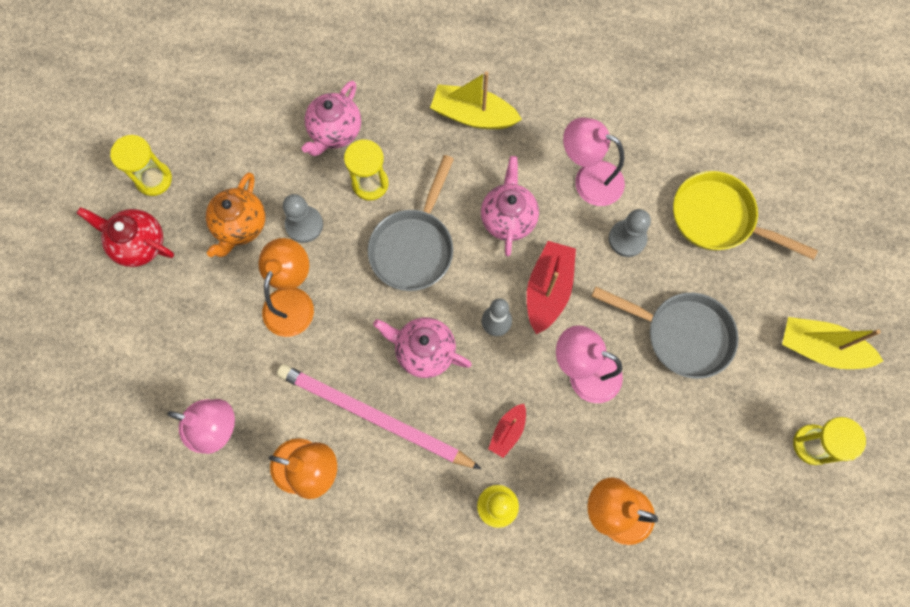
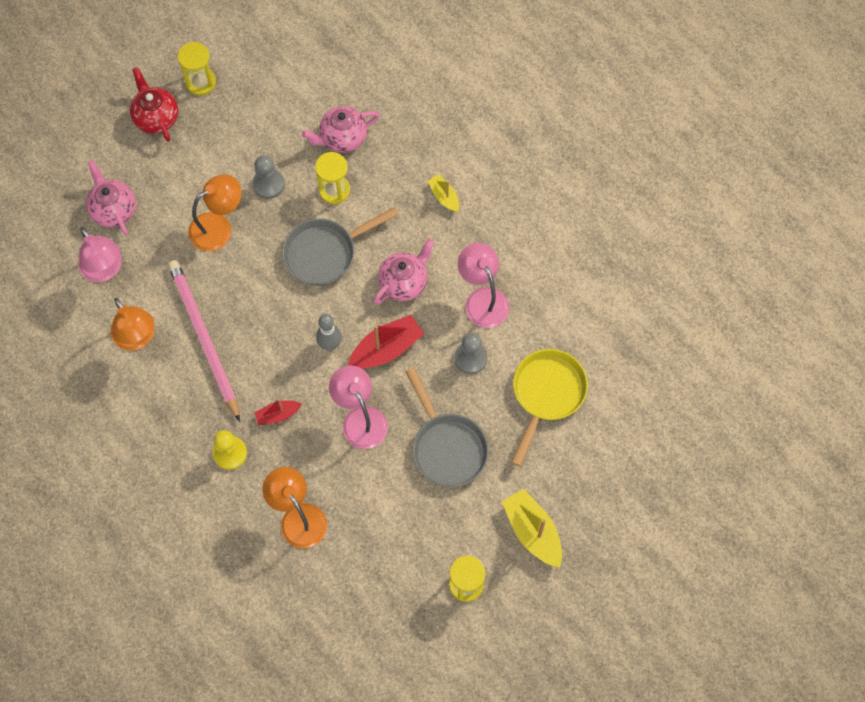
camera: 40 degrees right, 5 degrees down
(240, 226) = (228, 154): orange teapot -> none
(424, 351) = (271, 323): pink teapot -> pink teapot (114, 210)
(473, 115) = (444, 196): yellow boat -> yellow boat, size x0.57
(718, 219) = (546, 394): yellow pan -> yellow pan turned 45 degrees clockwise

